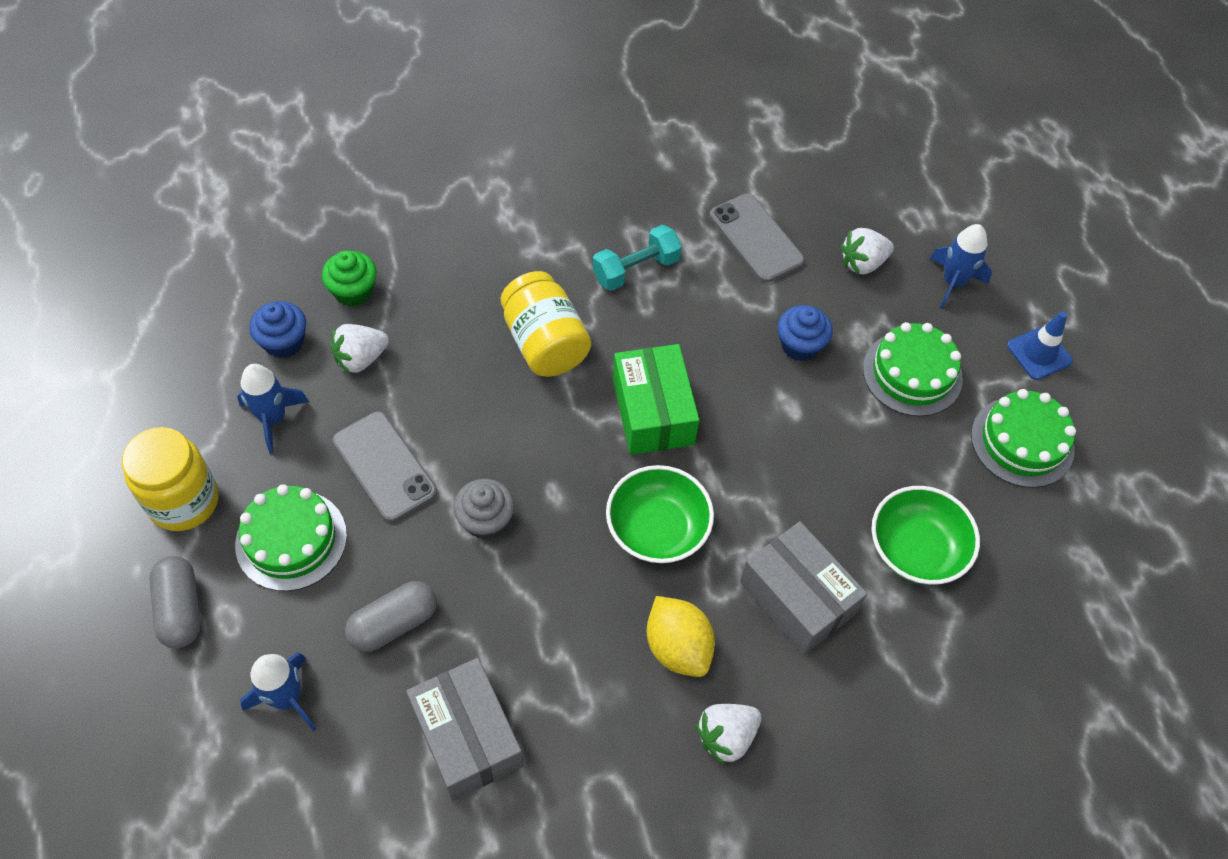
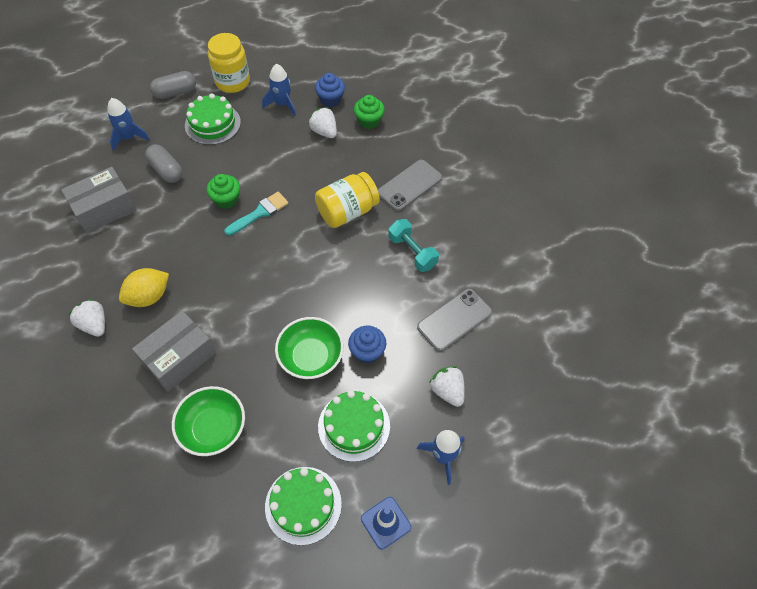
camera: 85 degrees right, 0 degrees up
(384, 466) = (257, 152): grey phone -> grey phone (409, 185)
(485, 520) = (226, 199): grey cupcake -> green cupcake
(525, 469) = (260, 213): none -> turquoise brush
(653, 412) = (304, 271): green box -> none
(657, 529) = (224, 280): green bowl -> green bowl (311, 357)

